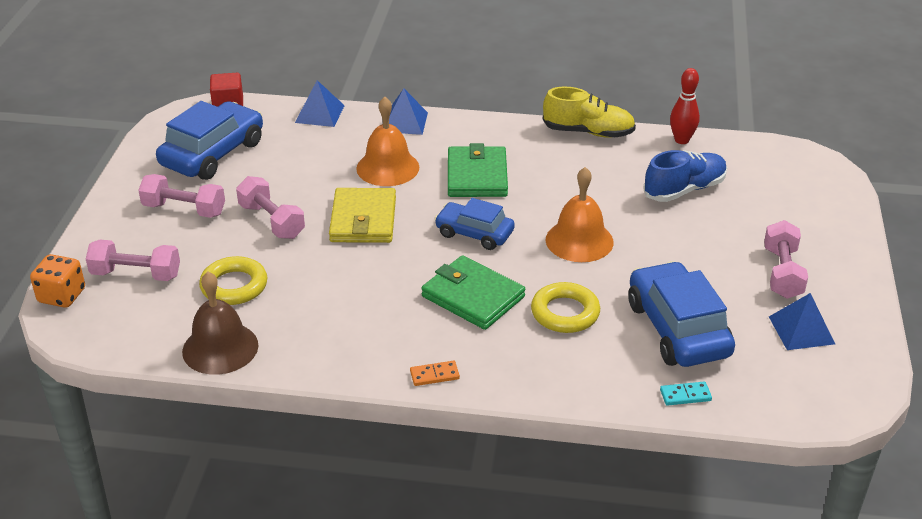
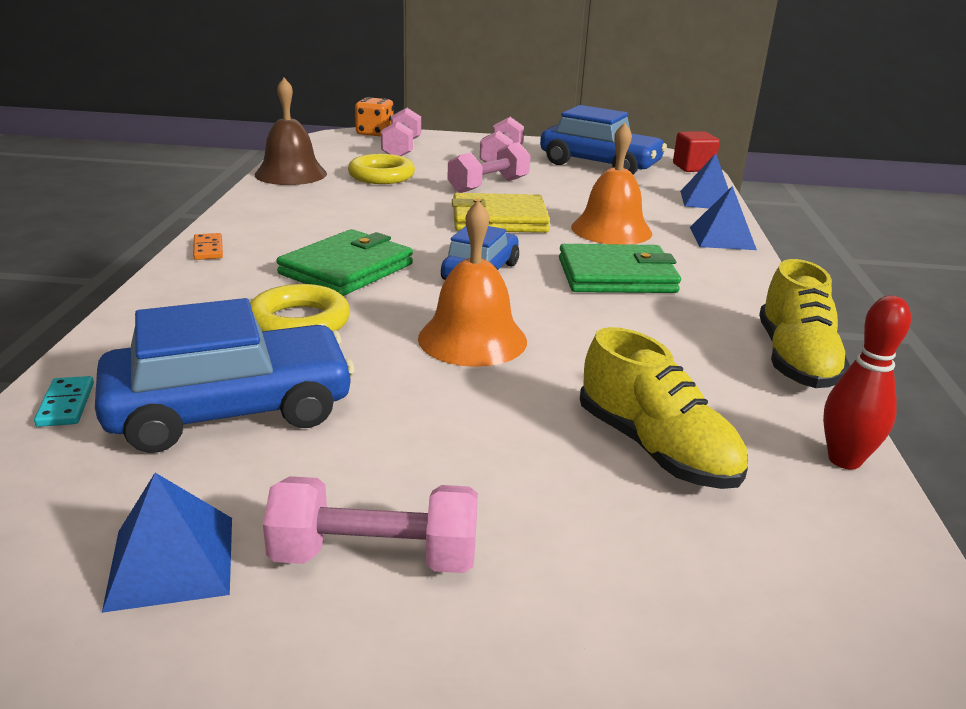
camera: 85 degrees right, 10 degrees down
(684, 190) = (656, 449): blue shoe -> yellow shoe

